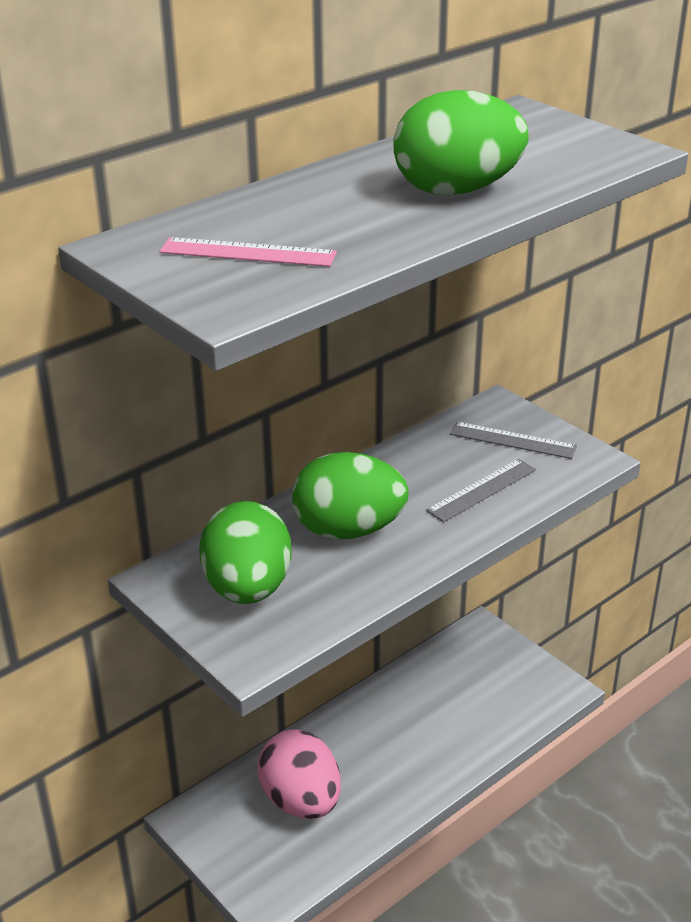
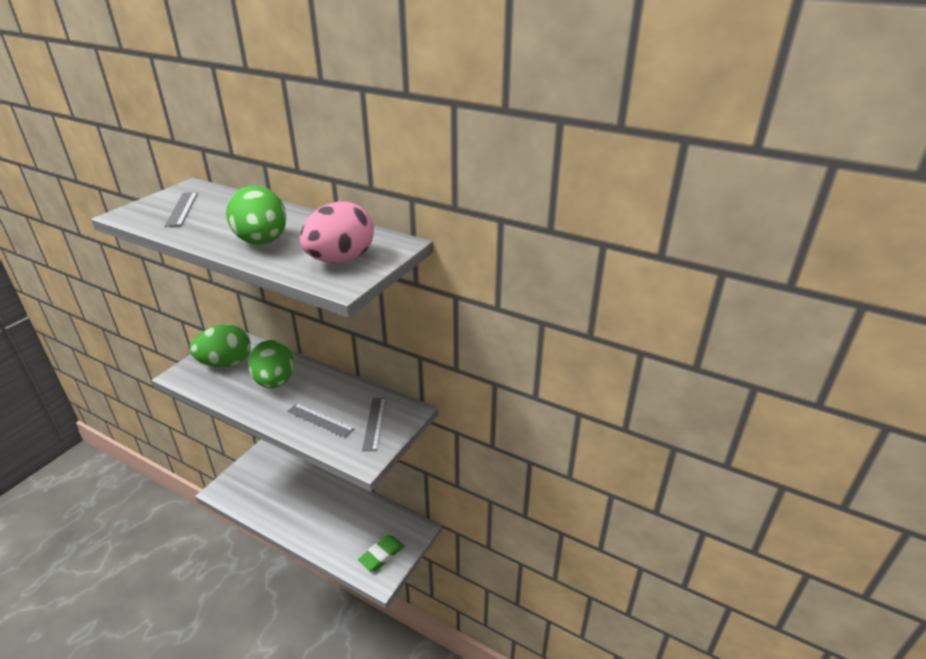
camera: 70 degrees right, 0 degrees up
(248, 252) = (182, 209): pink ruler -> grey ruler
(301, 800) = (276, 486): pink egg -> pink egg (340, 260)
(518, 680) = (381, 555): none -> green eraser

